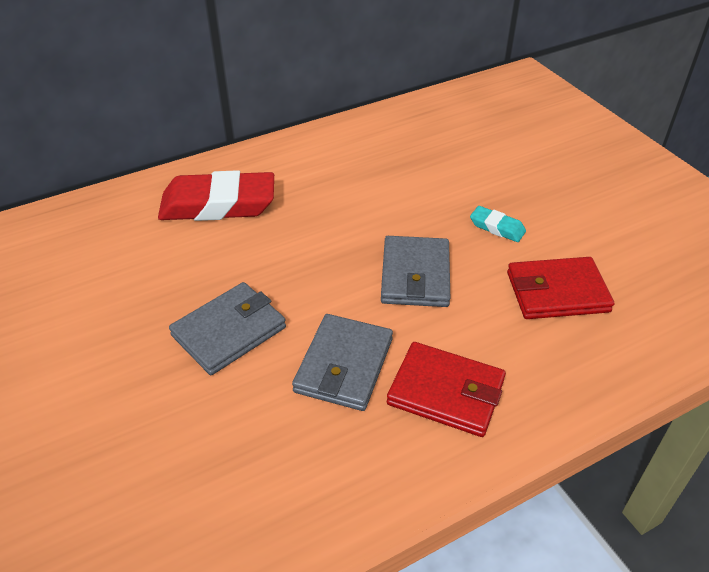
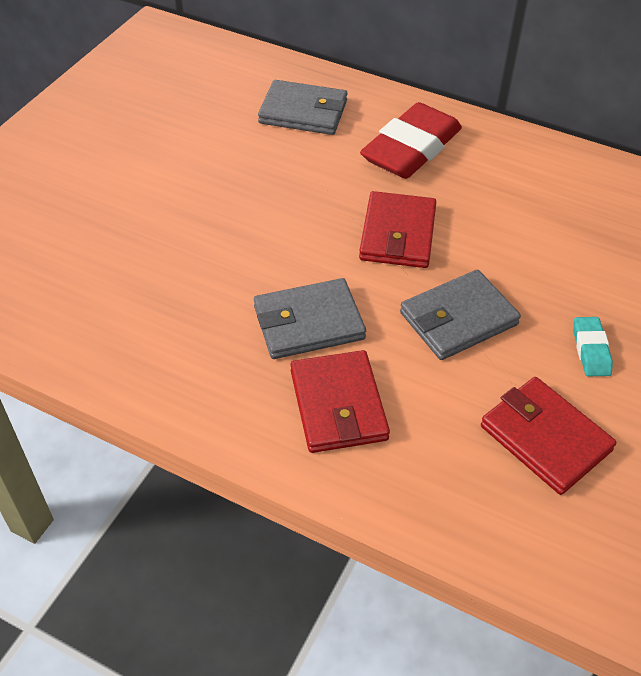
camera: 55 degrees right, 5 degrees up
(218, 205) = (411, 149): red eraser -> red eraser turned 75 degrees clockwise
(229, 331) = (281, 235): grey wallet -> grey wallet (303, 112)
(300, 261) = (398, 234): none -> red wallet

